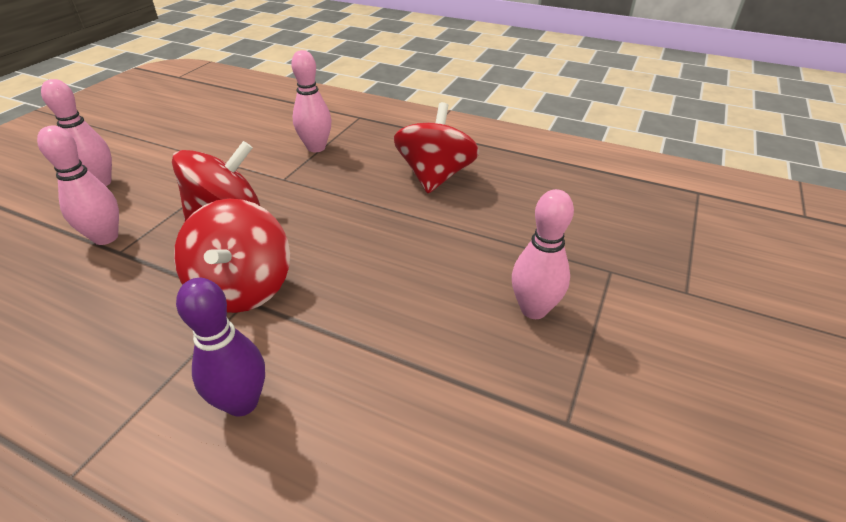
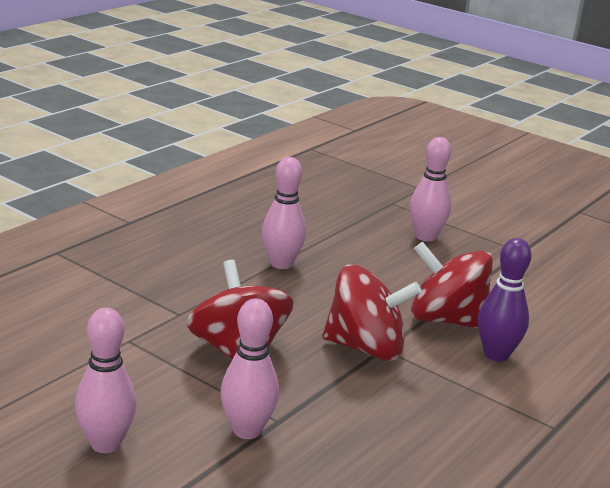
camera: 80 degrees left, 15 degrees down
(316, 147) = (119, 287): pink bowling pin -> pink bowling pin (281, 264)
(435, 176) = (227, 235): red spinning top -> red spinning top (446, 320)

